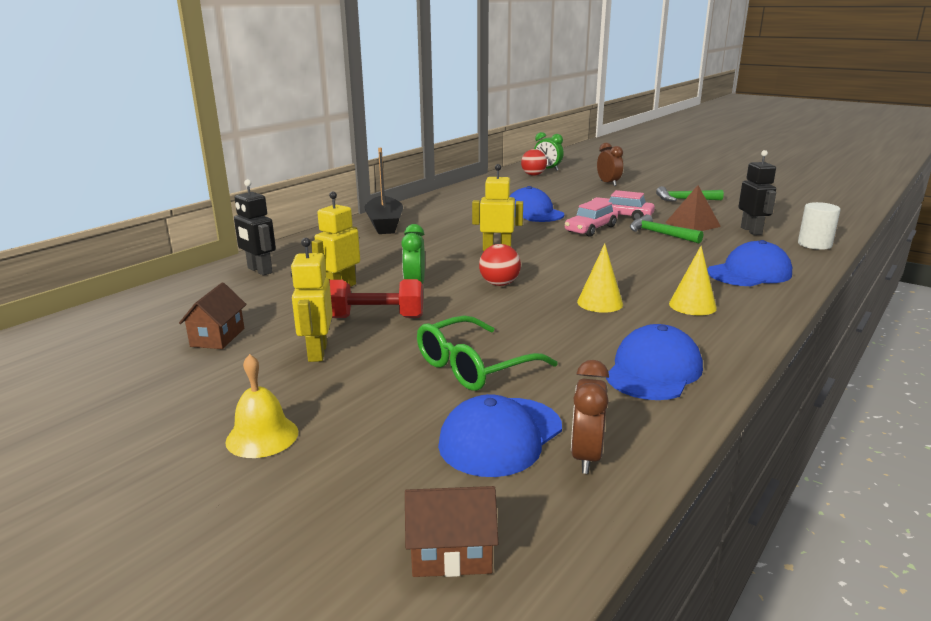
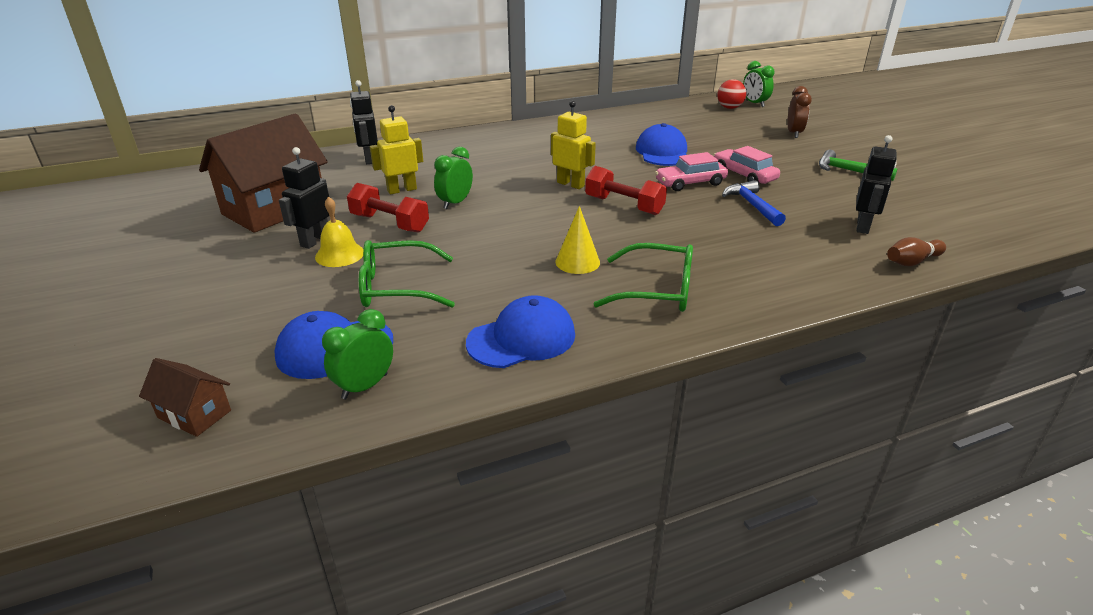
camera: 30 degrees right, 10 degrees up
(217, 337) = (274, 209): brown house -> brown house, size x2.22
(262, 436) = (206, 292): yellow bell -> yellow bell (339, 254)
(317, 352) = (315, 240): yellow robot -> black robot
(384, 224) = (516, 136): black boat -> none
(499, 284) = (522, 219): red ball -> none
(567, 255) = (624, 205): none -> red dumbbell
(586, 456) = (365, 386): brown clock -> green clock
(659, 234) = (752, 205): green hammer -> blue hammer
(692, 224) = (807, 203): brown pyramid -> none
(692, 305) = (657, 290): yellow cone -> green glasses
(749, 273) = (774, 273): blue cap -> none
(814, 244) = (912, 262): white cylinder -> brown bowling pin

